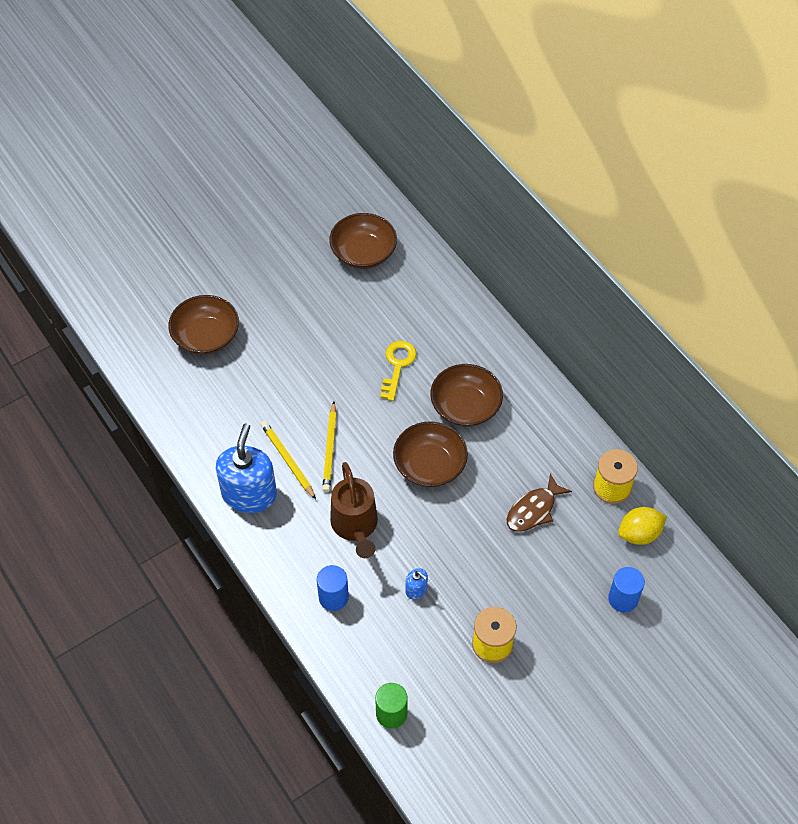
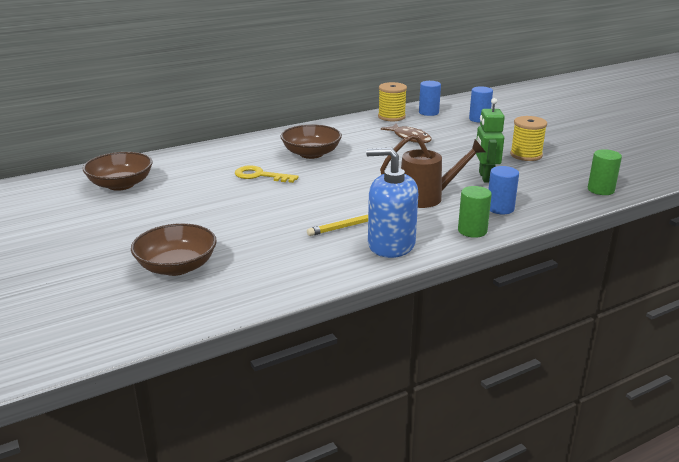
camera: 85 degrees left, 30 degrees down
(280, 566) = (472, 231): none -> green cylinder
(330, 449) = (343, 205): yellow pencil -> none
(416, 589) = (485, 177): blue soap dispenser -> green robot
(429, 465) = (366, 168): brown bowl -> none
(639, 534) = (428, 112): yellow lemon -> blue cylinder

